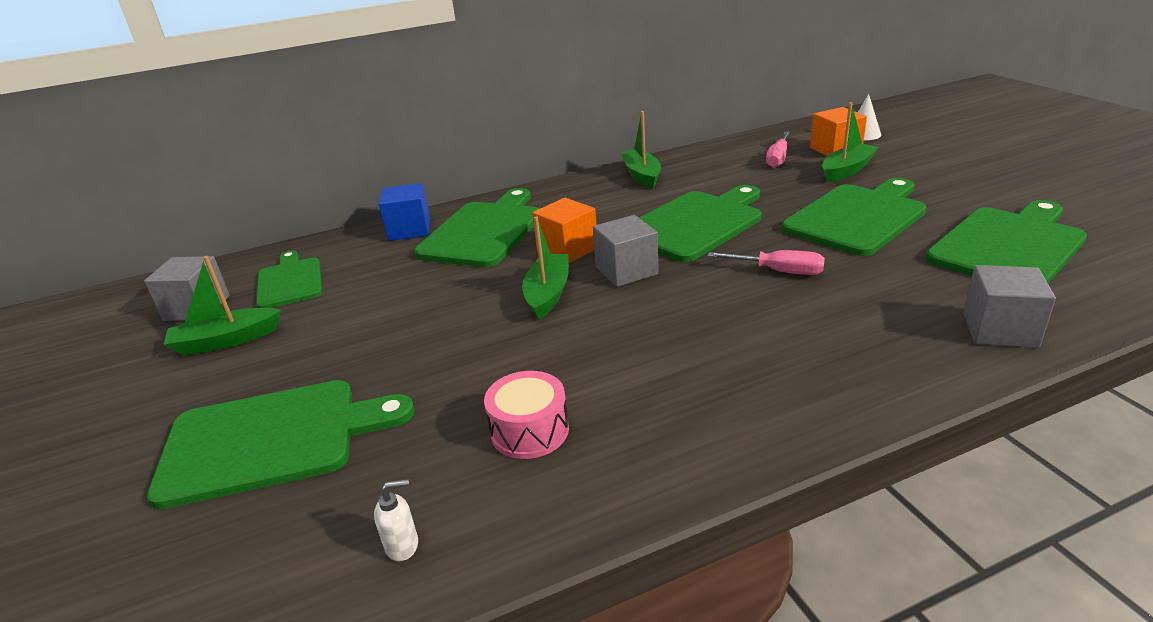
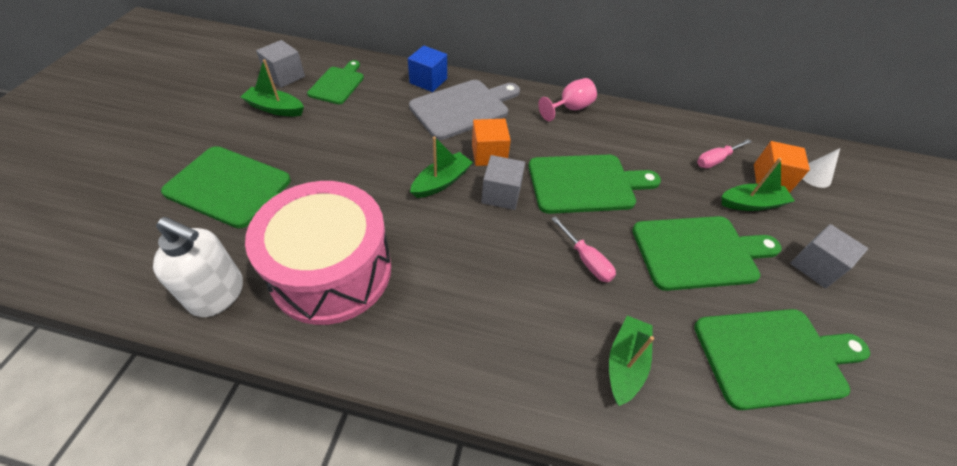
camera: 30 degrees right, 20 degrees up
(402, 545) = (218, 294): white soap dispenser -> white soap dispenser, size x2.49
(484, 231) = (463, 108): green cutting board -> grey cutting board
(529, 431) = (331, 271): pink drum -> pink drum, size x2.40
(598, 184) = (569, 108): none -> pink goblet
(642, 175) = (604, 118): green boat -> green boat (625, 363)
(999, 330) = (661, 415): grey cube -> grey cube (815, 266)

